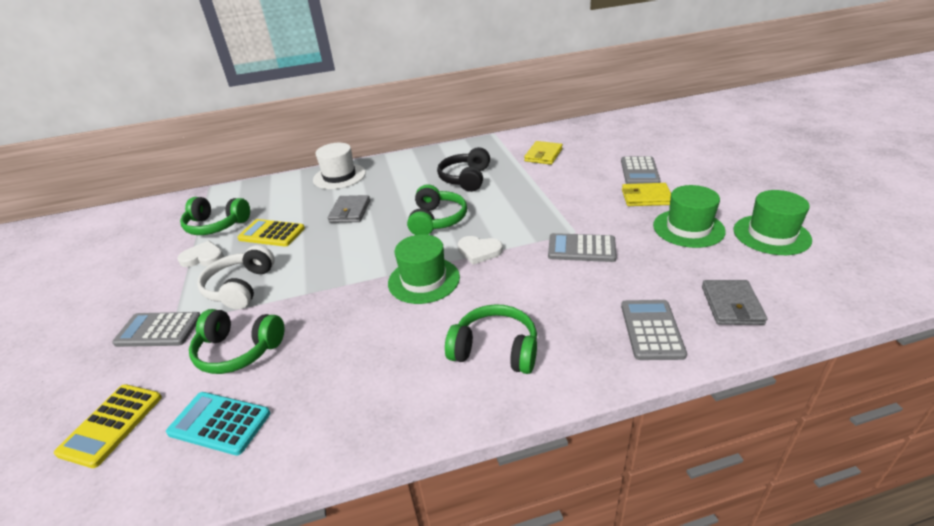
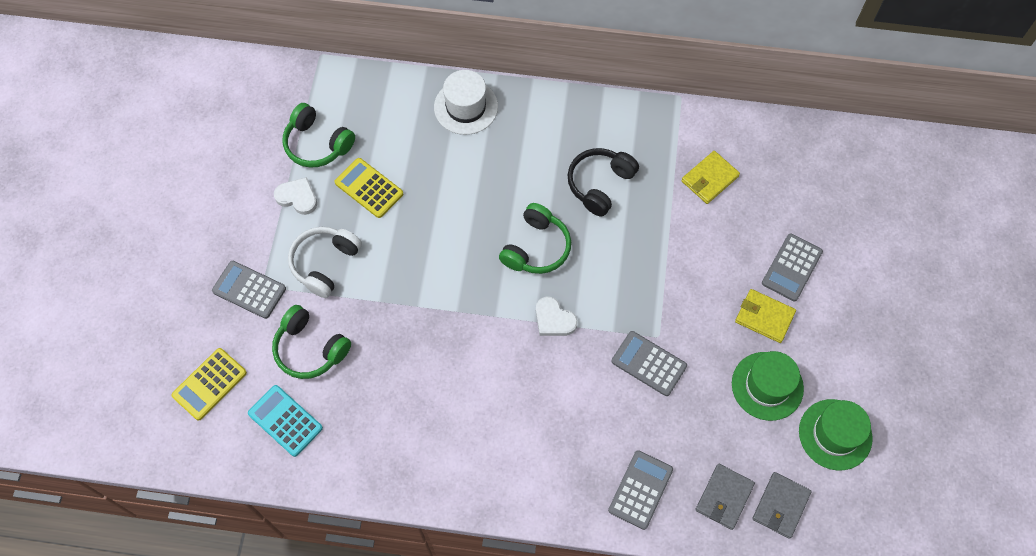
camera: 20 degrees right, 30 degrees up
(350, 211) = (456, 187): grey wallet -> grey wallet (780, 506)
(424, 280) = (487, 335): green hat -> none
(495, 350) = (508, 449): green headphones -> none

